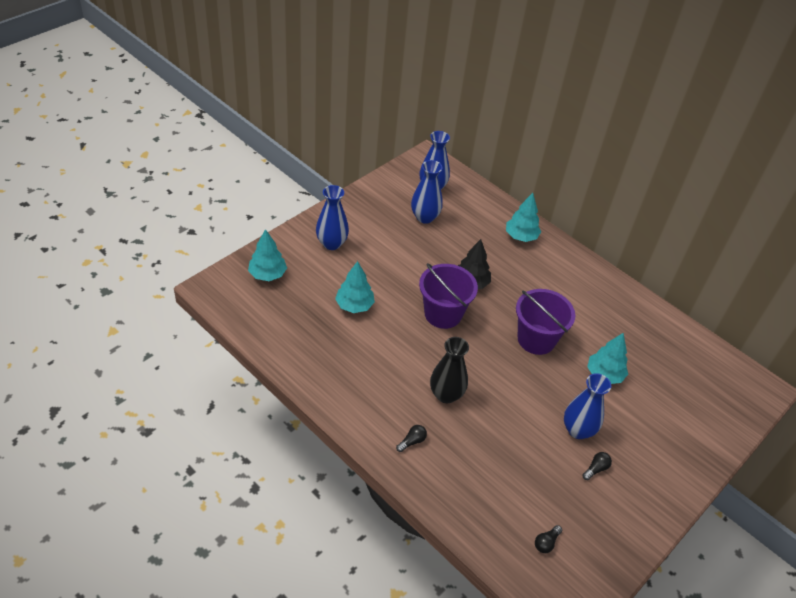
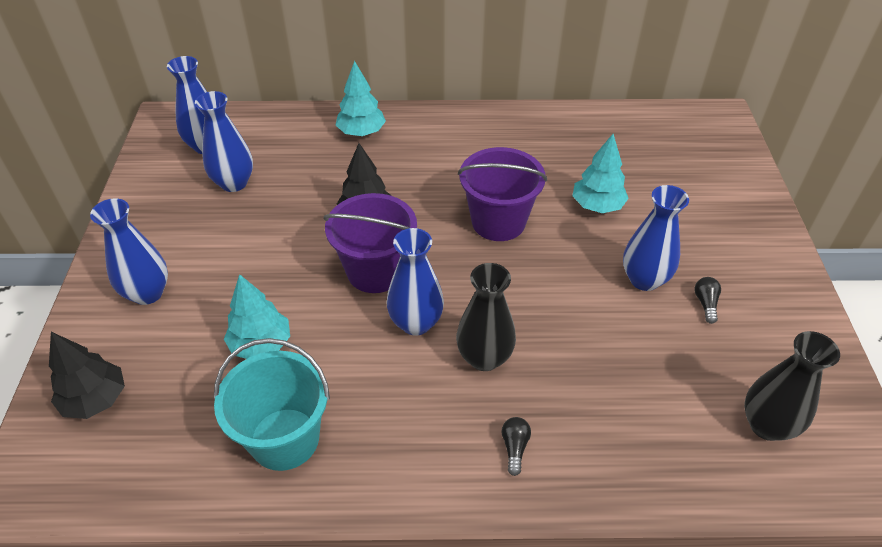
camera: 40 degrees left, 0 degrees up
(267, 274) = (95, 399): turquoise tree -> black tree
(322, 353) = (284, 439): none -> turquoise bucket
(433, 353) = (416, 323): none -> blue vase
(546, 543) = (767, 425): black light bulb -> black vase

